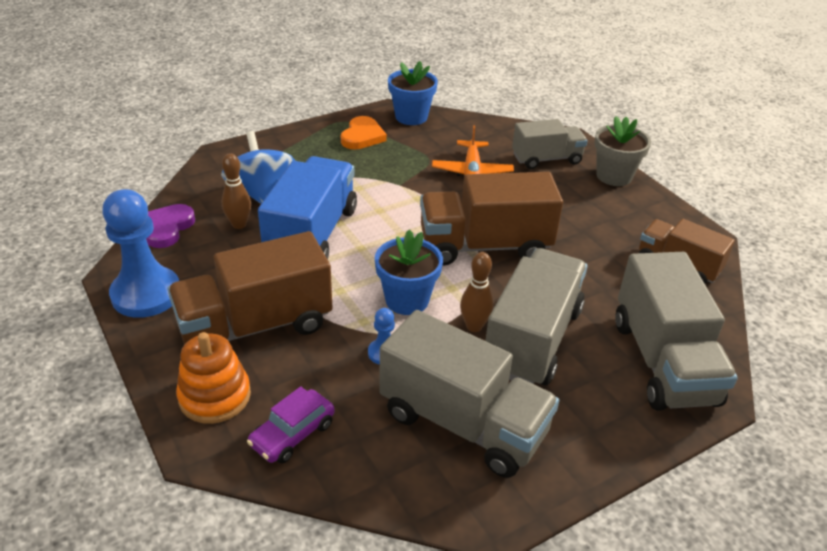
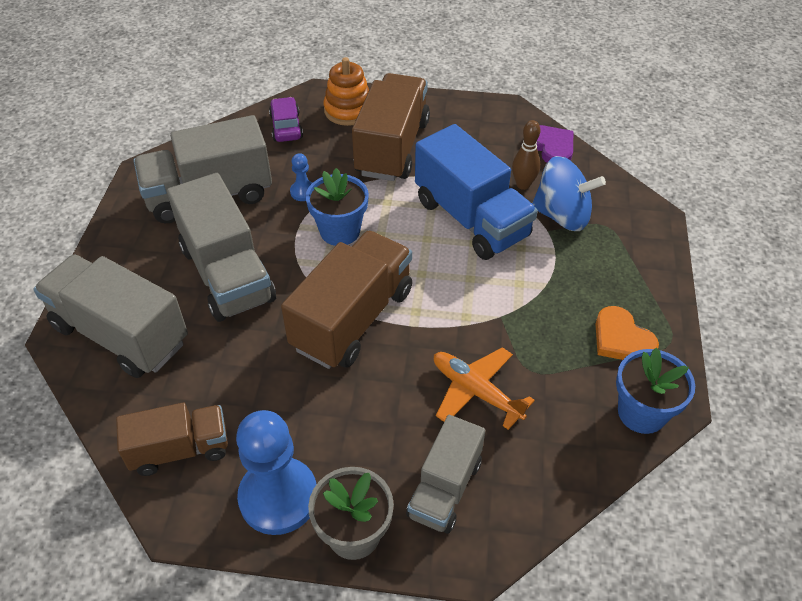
camera: 130 degrees right, 10 degrees up
(146, 294) = (474, 114): blue pawn -> blue pawn (278, 497)
(474, 326) = (275, 251): brown bowling pin -> none

